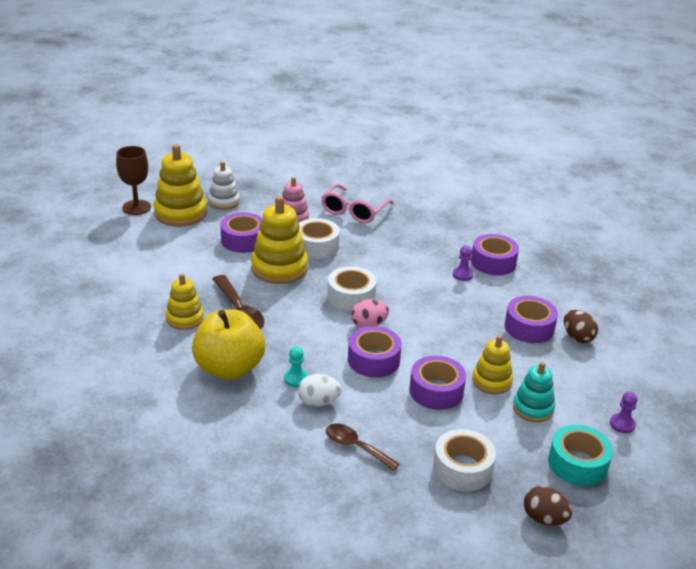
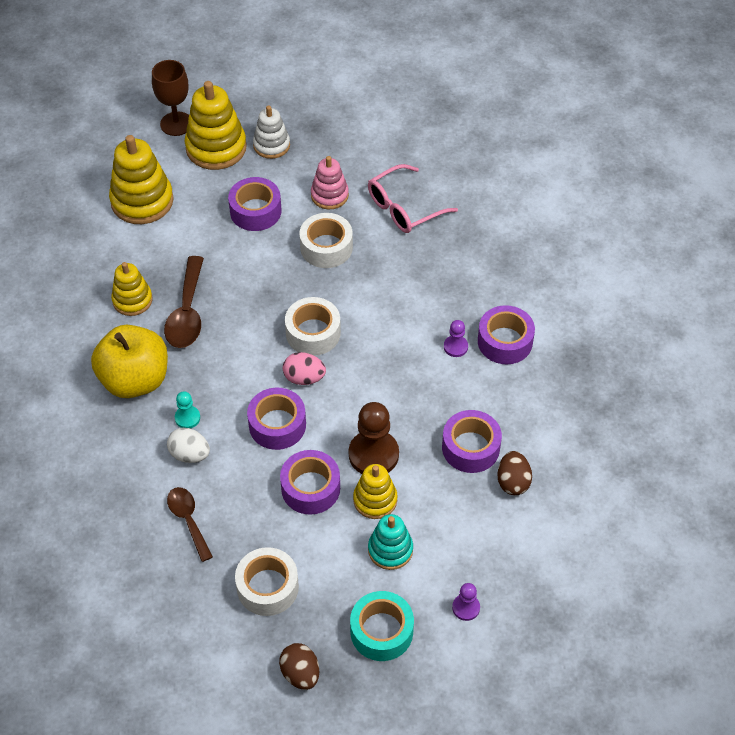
camera: 30 degrees right, 20 degrees up
(279, 268) = (266, 265): yellow stacking toy -> yellow stacking toy (142, 201)
(464, 354) = (373, 454): none -> brown pawn

